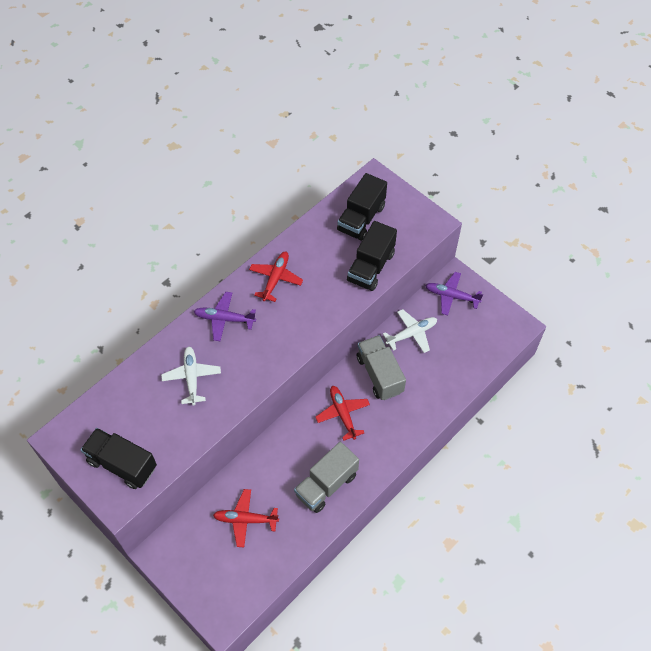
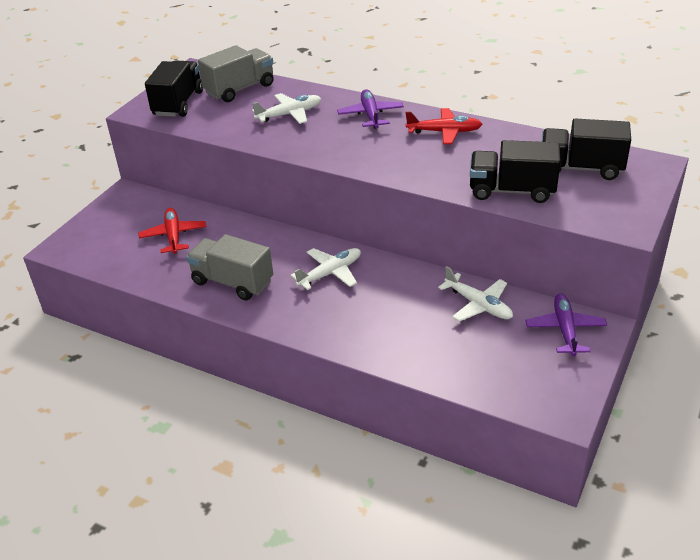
camera: 75 degrees right, 20 degrees down
(343, 414) = (330, 273): red plane -> white plane
(379, 374) = (400, 290): grey truck -> grey truck (240, 89)

